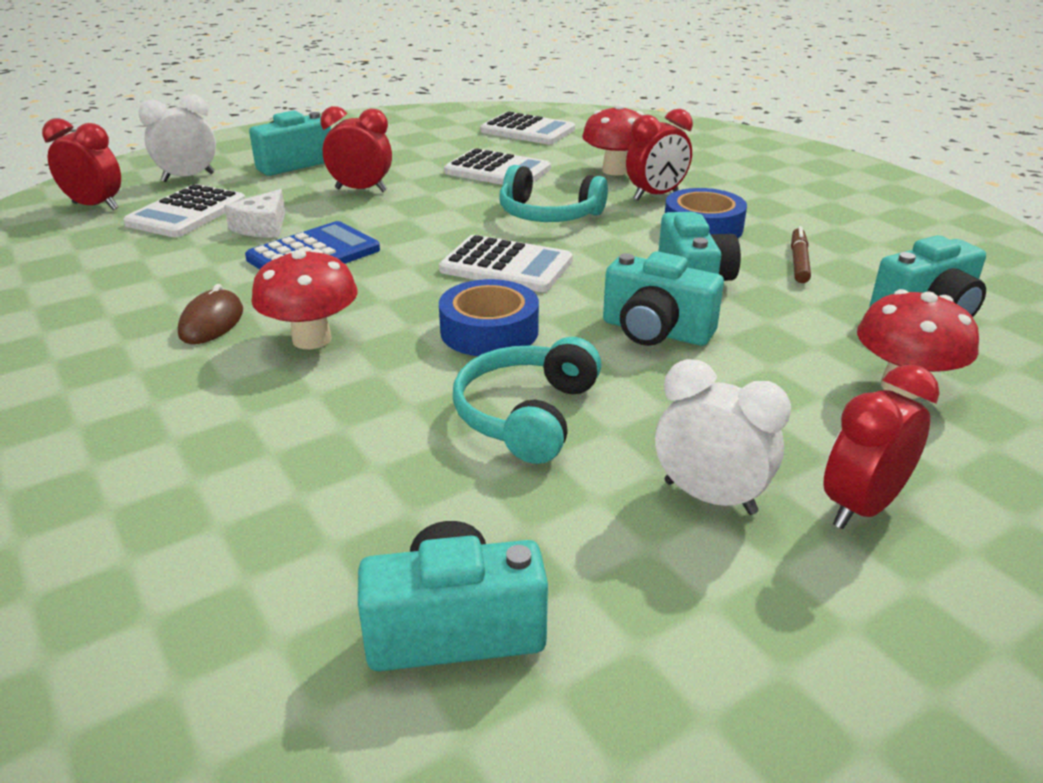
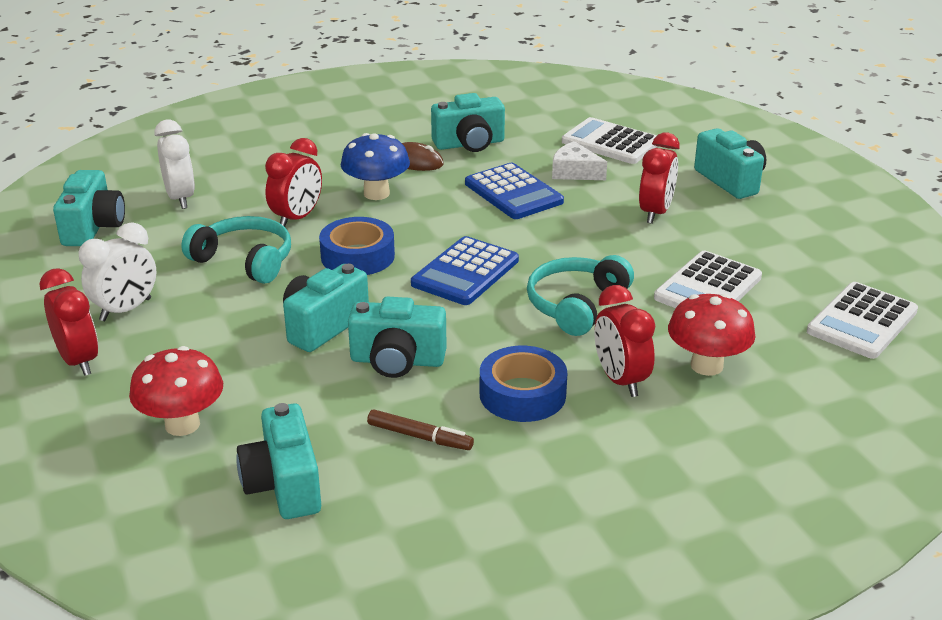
camera: 100 degrees right, 0 degrees up
(95, 206) = (630, 110): red clock -> red clock (297, 218)
(163, 290) = (469, 144): none -> turquoise camera
(188, 177) = (694, 138): white clock -> white clock (180, 198)
(312, 339) = (376, 193): red mushroom -> blue mushroom
(506, 266) = (465, 272): white calculator -> blue calculator

